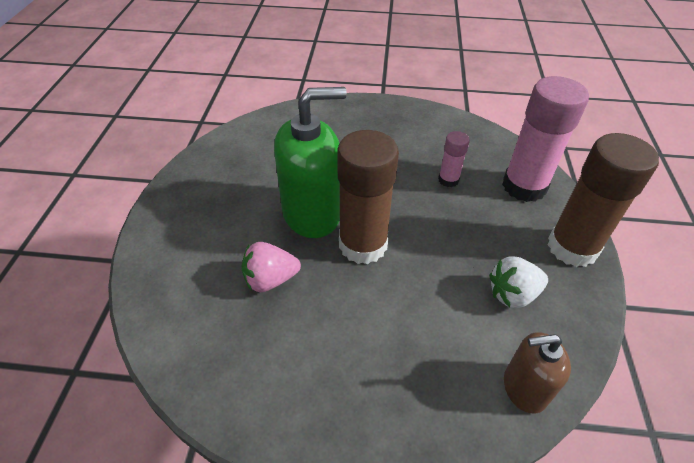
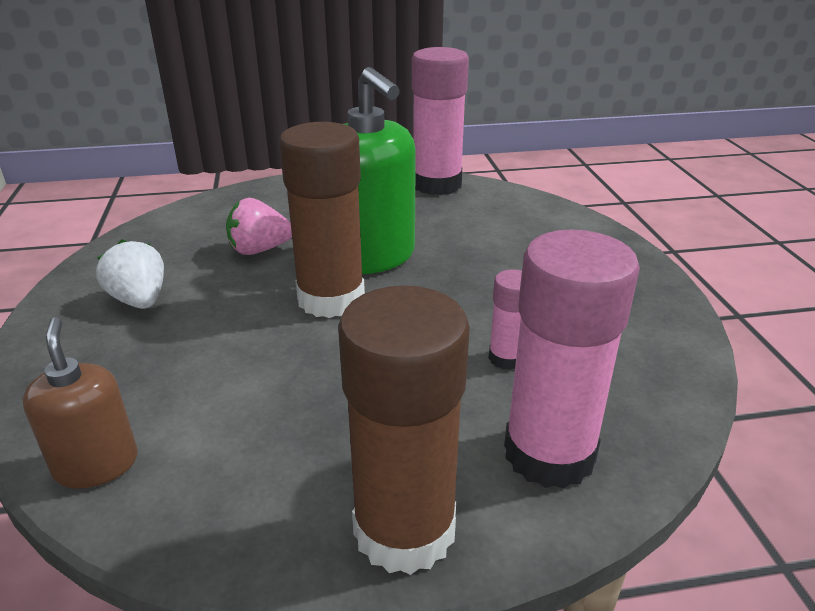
camera: 75 degrees right, 15 degrees down
(213, 155) = (437, 184): none -> pink glue stick
(270, 280) = (259, 250): pink strawberry -> pink strawberry turned 75 degrees counterclockwise
(513, 294) = (270, 446): white strawberry -> white strawberry (140, 300)

